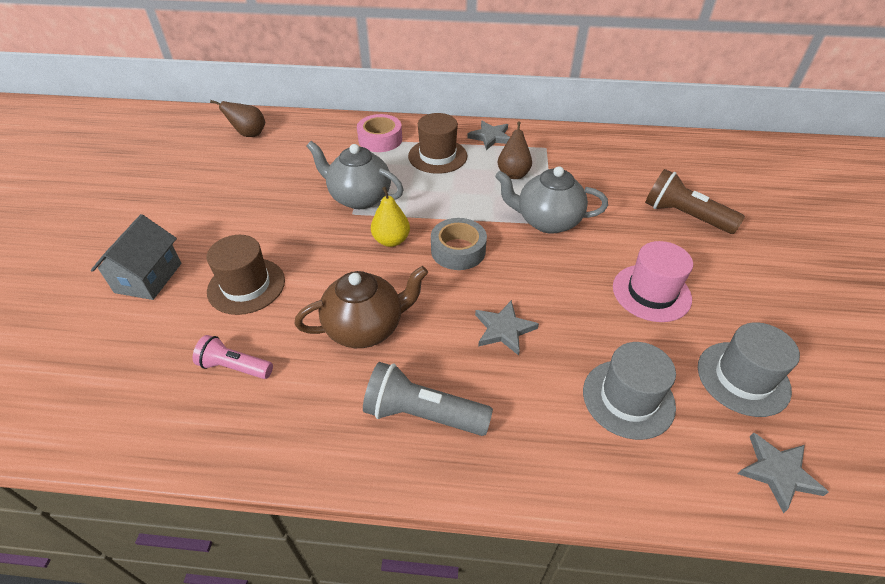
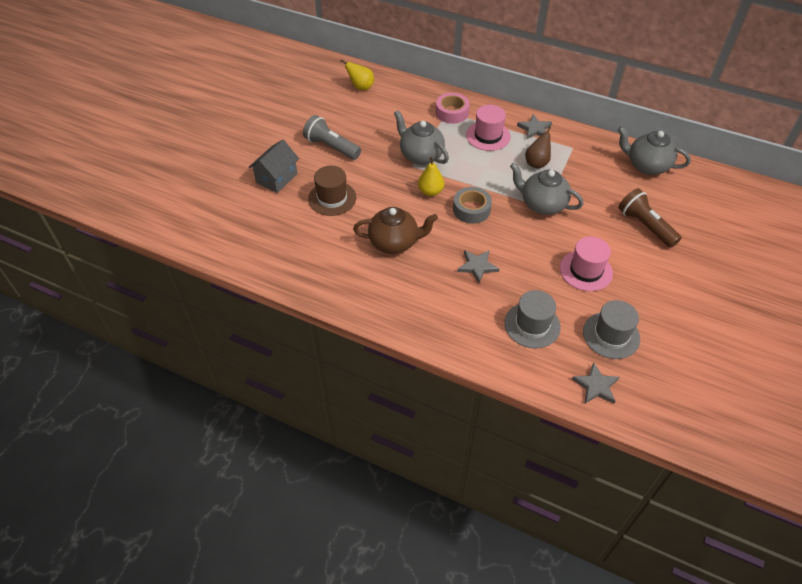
camera: 20 degrees right, 5 degrees up
(235, 367) = (314, 244): pink flashlight -> none
(249, 134) = (361, 87): brown pear -> yellow pear
(423, 414) = (409, 298): grey flashlight -> grey flashlight (331, 147)
(437, 156) = (488, 136): brown hat -> pink hat
(640, 148) = (647, 166): none -> grey teapot

